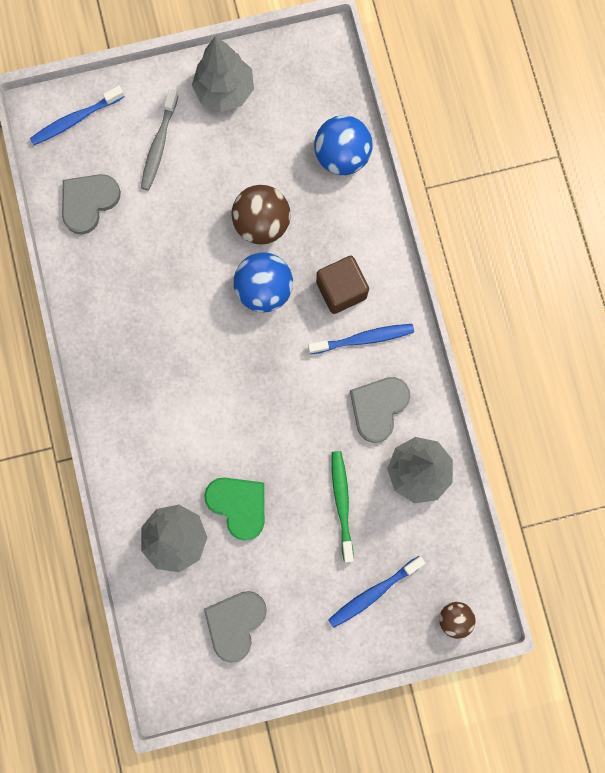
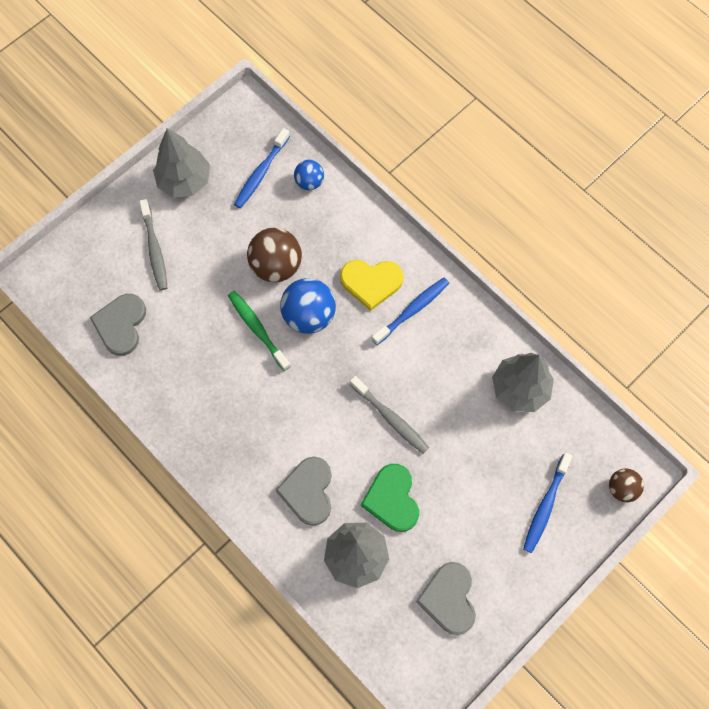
camera: 30 degrees left, 10 degrees down
(75, 120) = (72, 266): blue toothbrush -> blue toothbrush (261, 173)
(238, 505) = (392, 499): green heart -> green heart turned 120 degrees counterclockwise
(281, 430) = (390, 418): none -> grey toothbrush
(341, 290) = (371, 282): brown cube -> yellow heart
(342, 156) = (309, 182): blue ball -> blue ball, size x0.58
(342, 503) = (475, 448): green toothbrush -> green toothbrush (257, 329)
(378, 407) = (457, 357): grey heart -> grey heart (308, 491)

